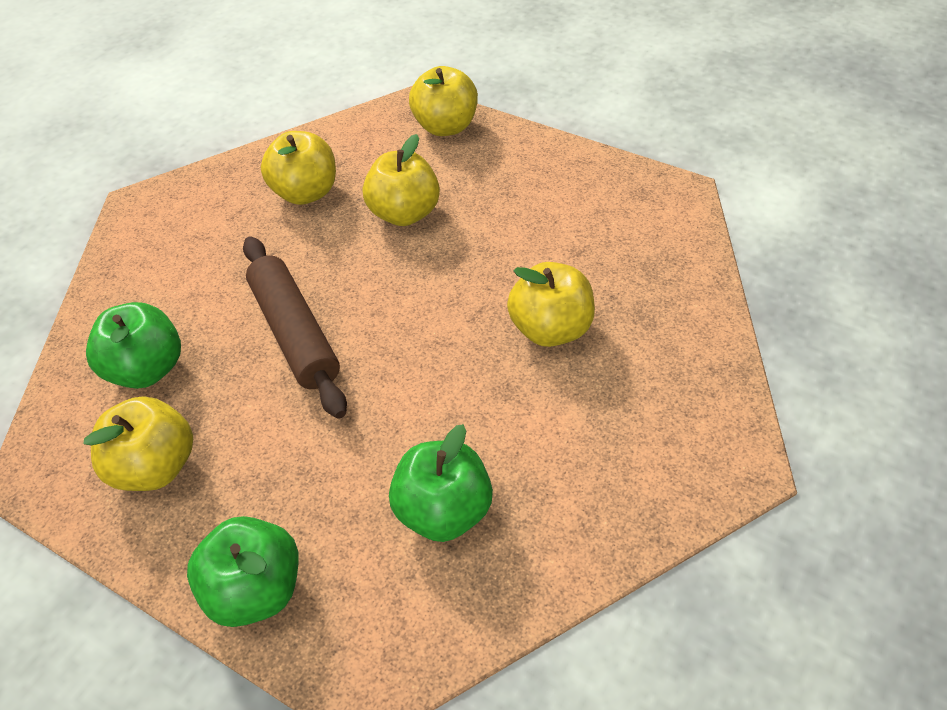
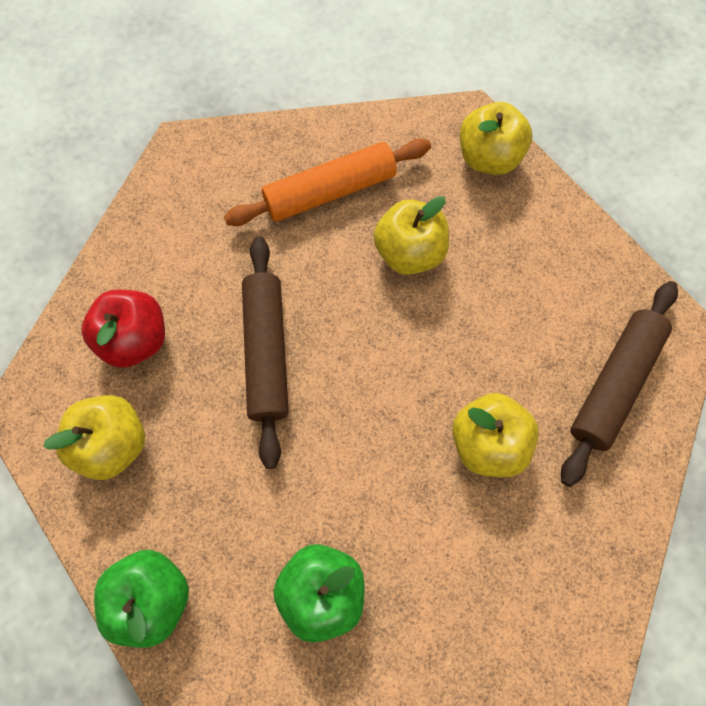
camera: 20 degrees right, 20 degrees up
(147, 369) = (136, 339): green apple -> red apple
(306, 193) = (330, 192): yellow apple -> orange rolling pin
(643, 247) = (614, 384): none -> brown rolling pin

